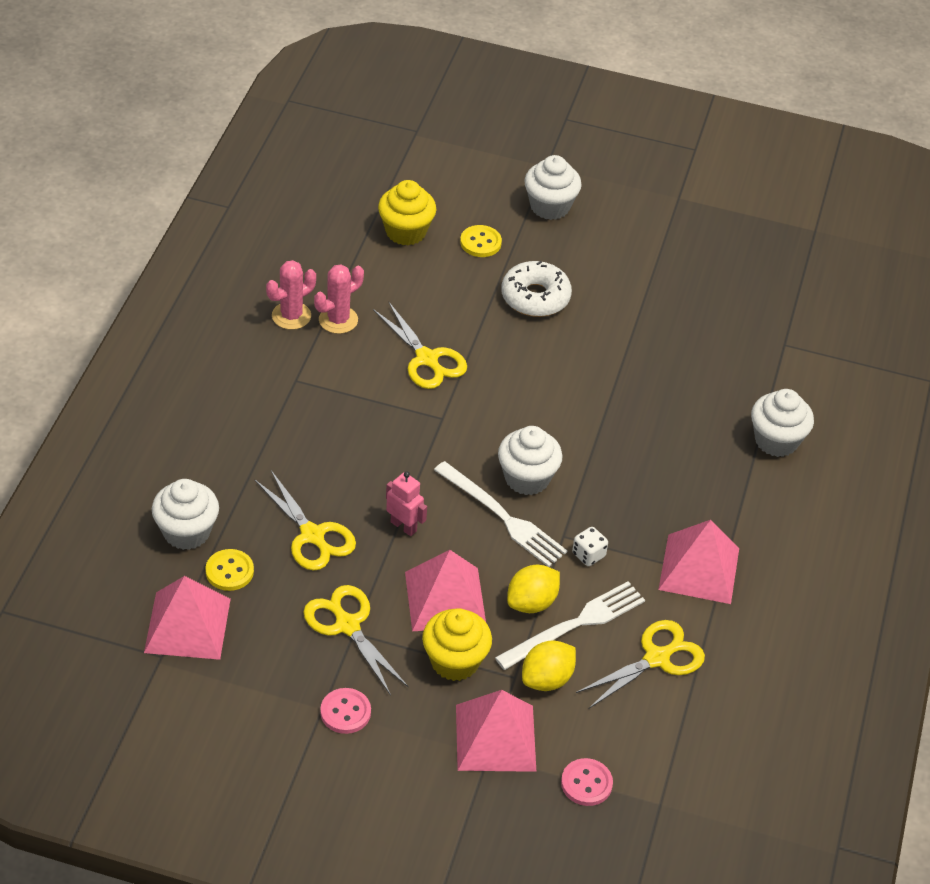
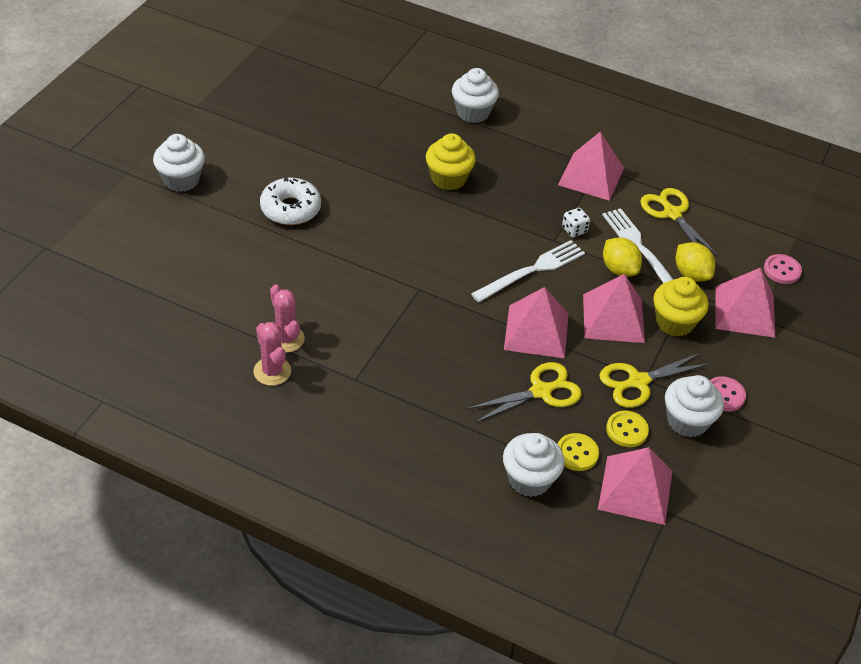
camera: 80 degrees left, 0 degrees up
(403, 526) = (536, 331): pink robot -> pink pyramid
(406, 232) = (183, 276): yellow cupcake -> yellow cupcake (448, 179)
(426, 359) = (348, 287): yellow scissors -> none
(480, 242) = (213, 230): yellow button -> yellow button (627, 430)
(527, 478) = (493, 250): white cupcake -> white cupcake (687, 421)

